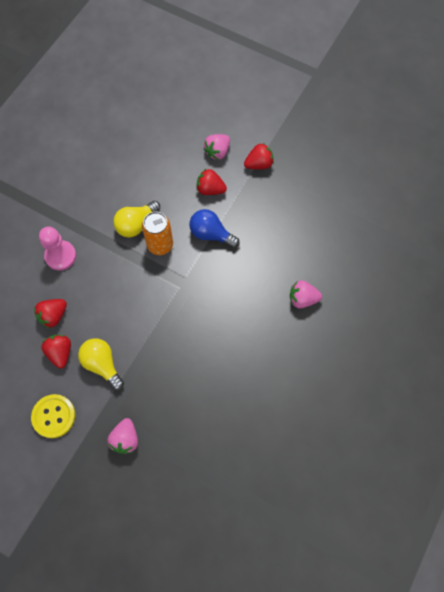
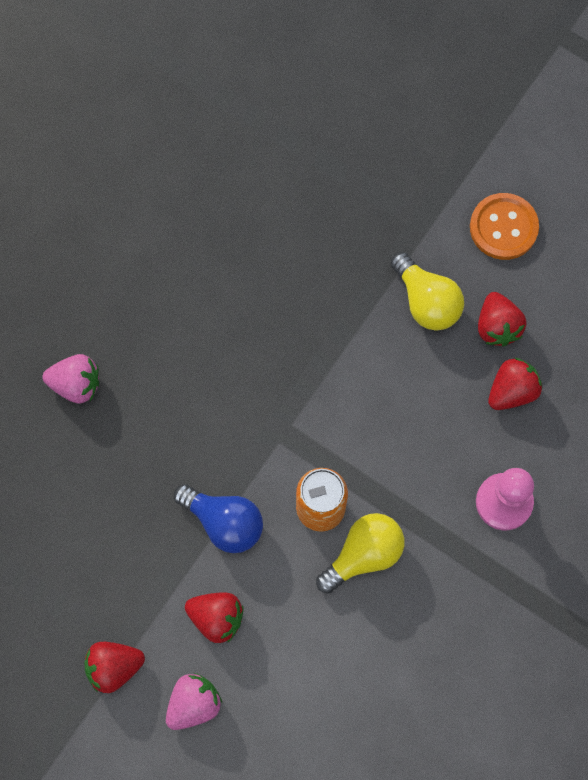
camera: 175 degrees left, 5 degrees up
(54, 416) = (503, 227): yellow button -> orange button
(125, 439) = (390, 185): pink strawberry -> none

